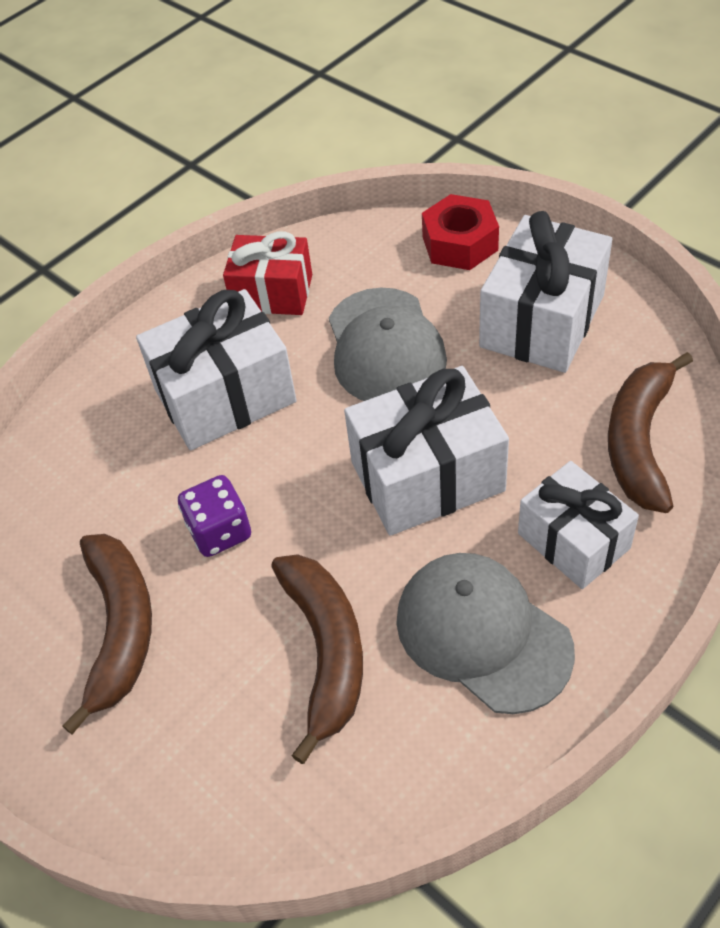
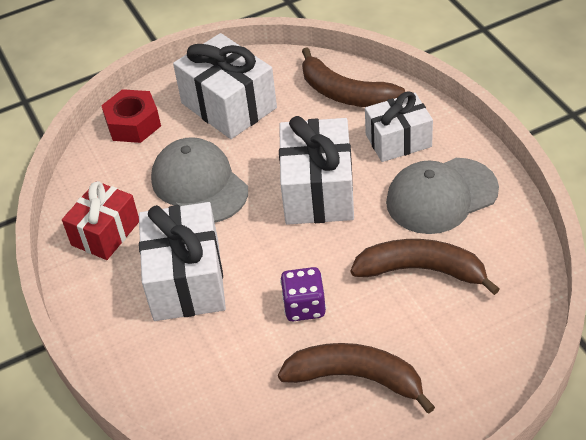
camera: 70 degrees left, 5 degrees down
(385, 347) = (199, 184): grey cap -> grey cap turned 135 degrees counterclockwise

